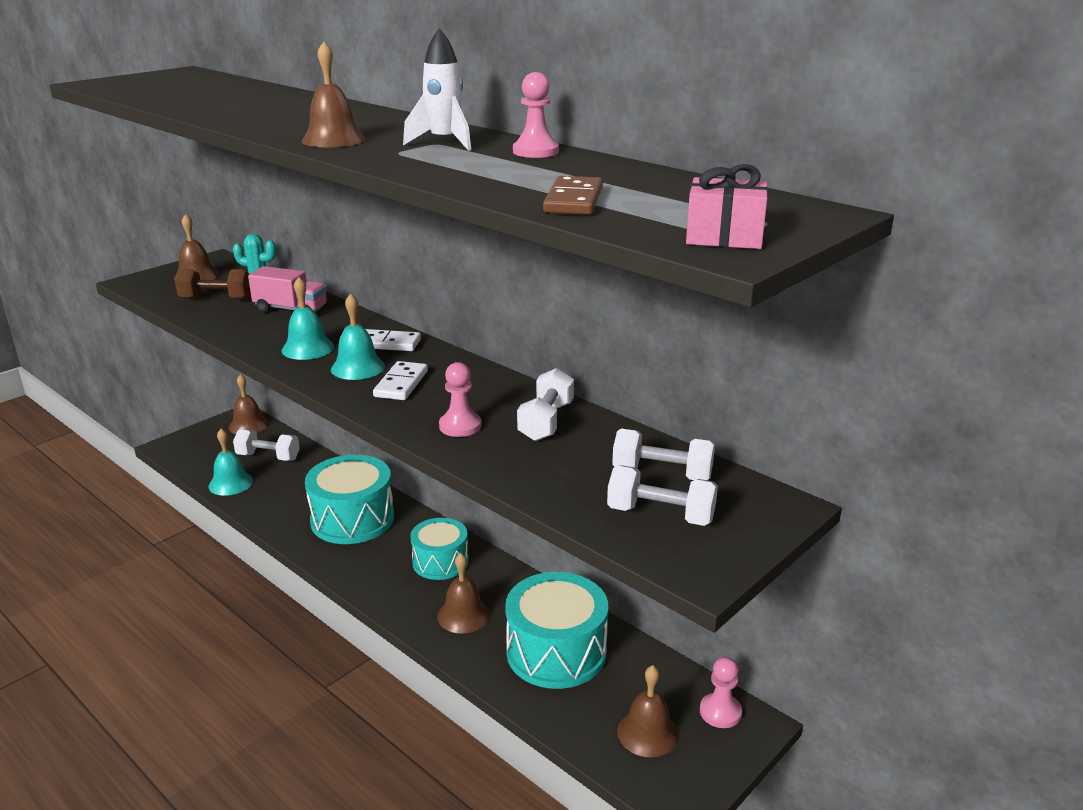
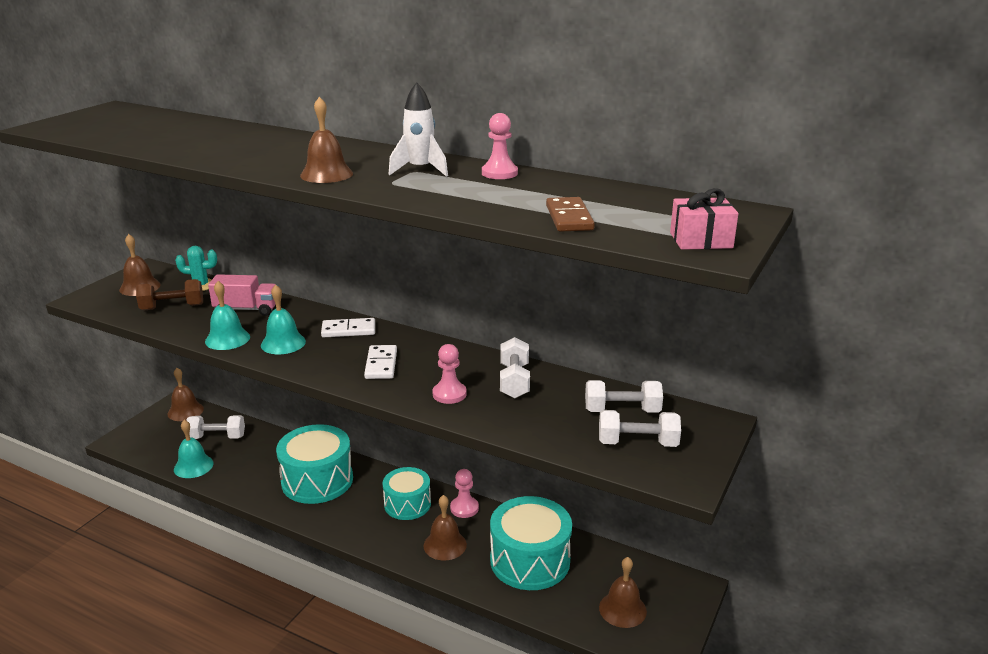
camera: 15 degrees left, 0 degrees up
(358, 367) = (336, 355): turquoise bell -> turquoise bell (227, 339)
(720, 712) = (668, 583): pink pawn -> pink pawn (464, 508)

